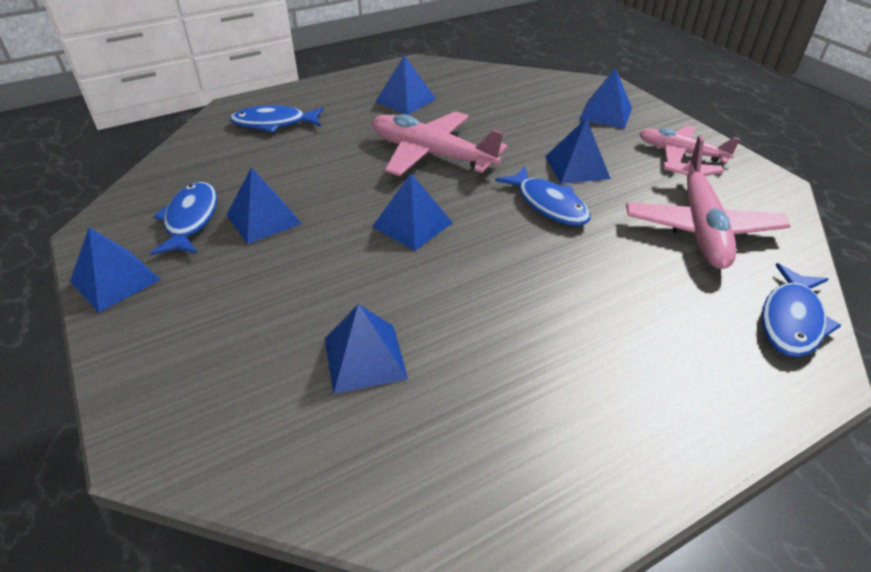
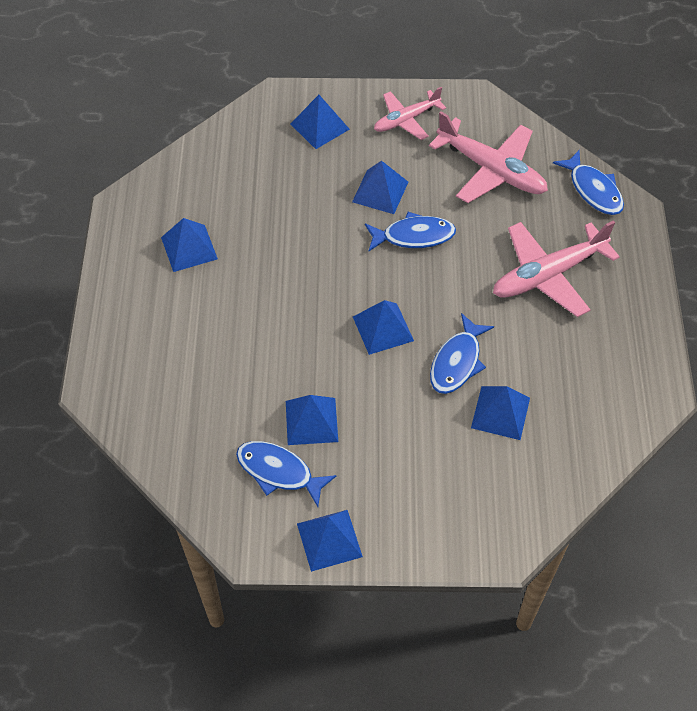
camera: 60 degrees left, 15 degrees up
(274, 123) = (156, 365): blue fish -> blue fish (457, 362)
(432, 154) = (297, 272): pink plane -> pink plane (548, 274)

